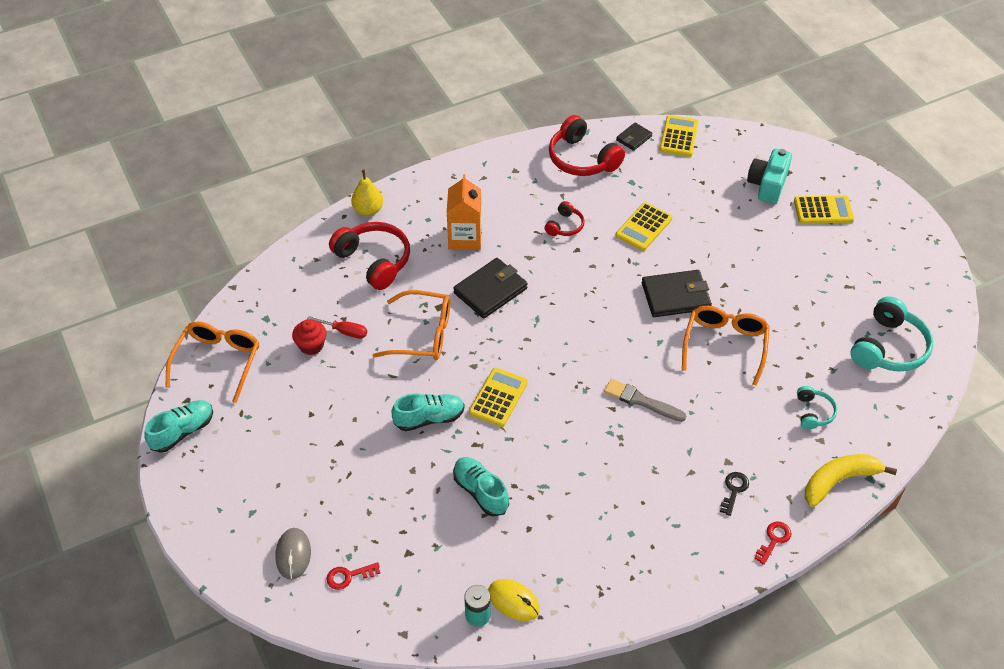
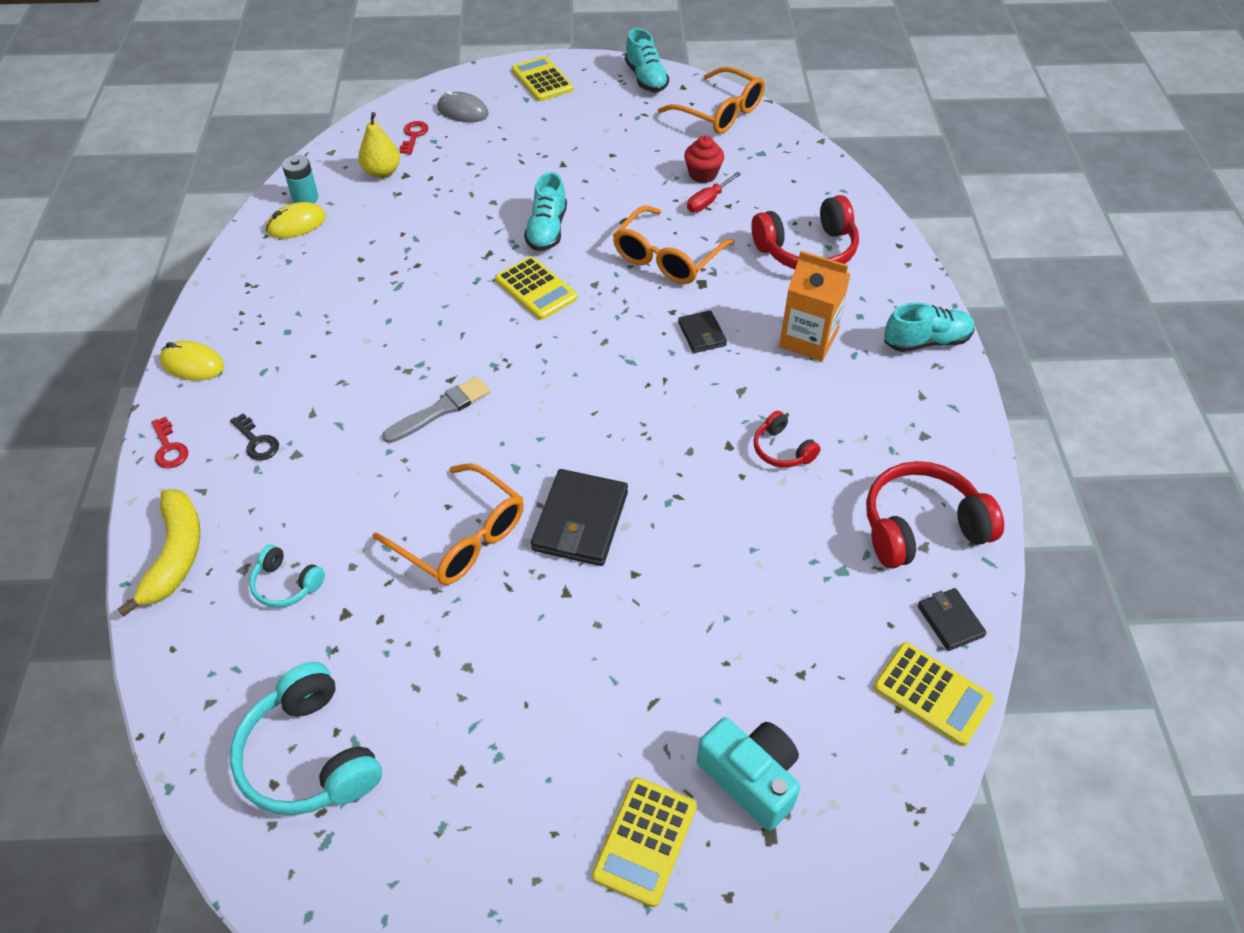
camera: 115 degrees right, 0 degrees up
(368, 210) = (900, 268): yellow pear -> yellow pear (382, 172)
(480, 492) = (429, 239): turquoise shoe -> turquoise shoe (926, 341)
(490, 291) = (702, 334): black wallet -> black wallet, size x0.55
(643, 227) = (734, 543): yellow calculator -> yellow calculator (542, 80)
(699, 576) = (192, 364): none -> yellow mouse

